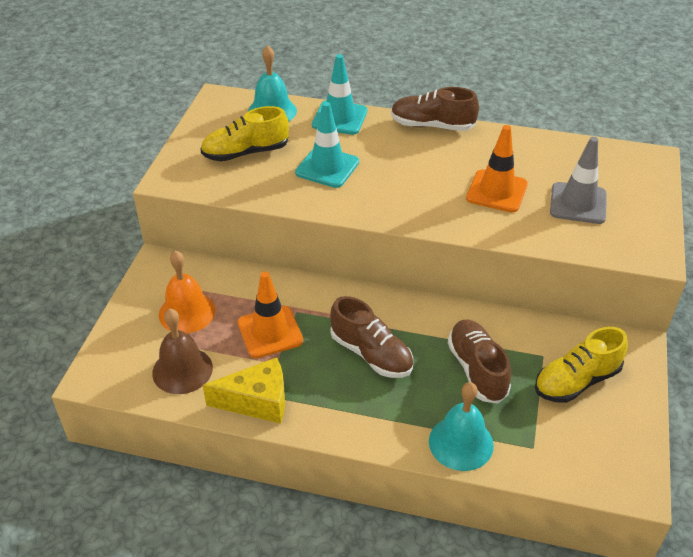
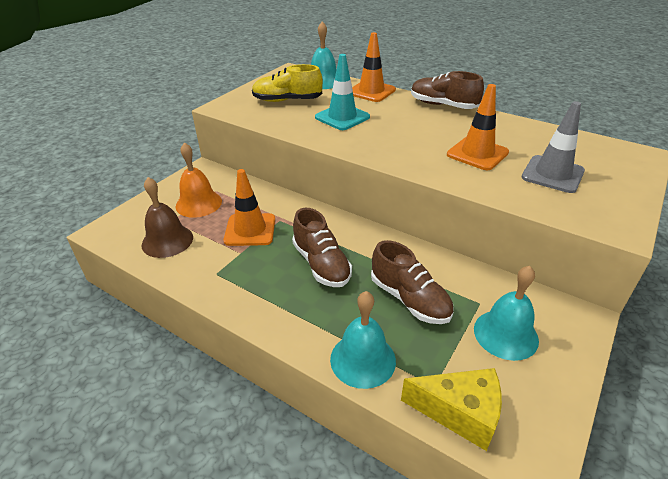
camera: 20 degrees right, 5 degrees down
(257, 401) = (207, 277): yellow cheese -> yellow cheese (460, 413)
(339, 118) = (371, 91): turquoise traffic cone -> orange traffic cone
(477, 369) = (409, 299): brown shoe -> brown shoe turned 135 degrees clockwise
(576, 381) = (505, 334): yellow shoe -> turquoise bell

